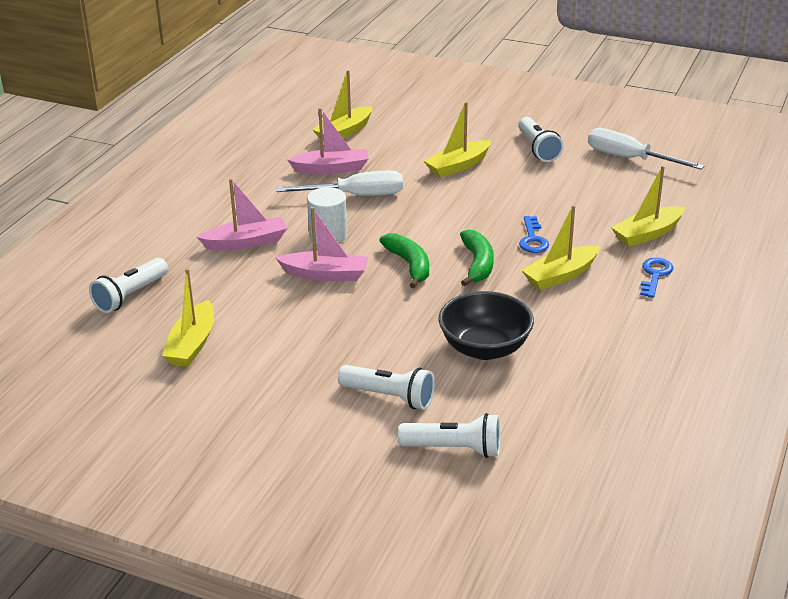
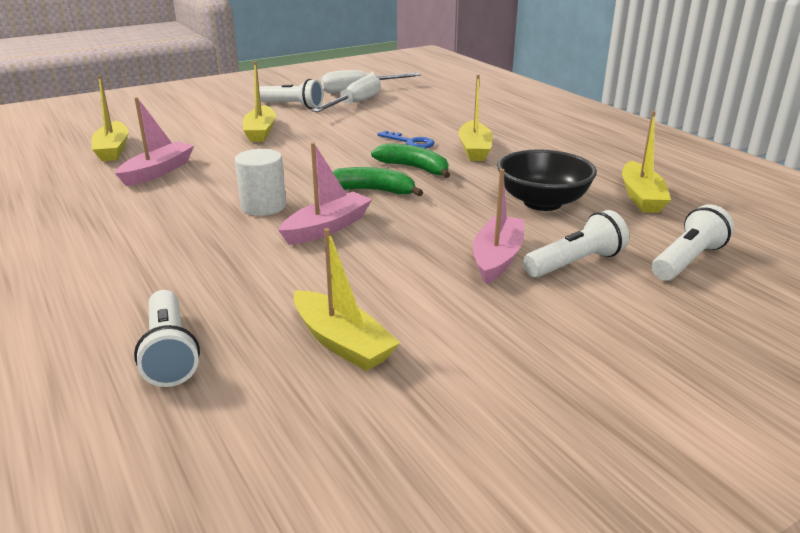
camera: 55 degrees left, 5 degrees down
(246, 242) = (198, 247): pink boat -> pink boat (497, 258)
(356, 196) = (223, 176): white screwdriver -> white screwdriver (355, 104)
(647, 234) = (461, 113): yellow boat -> yellow boat (641, 197)
(655, 275) = (516, 126): blue key -> none

